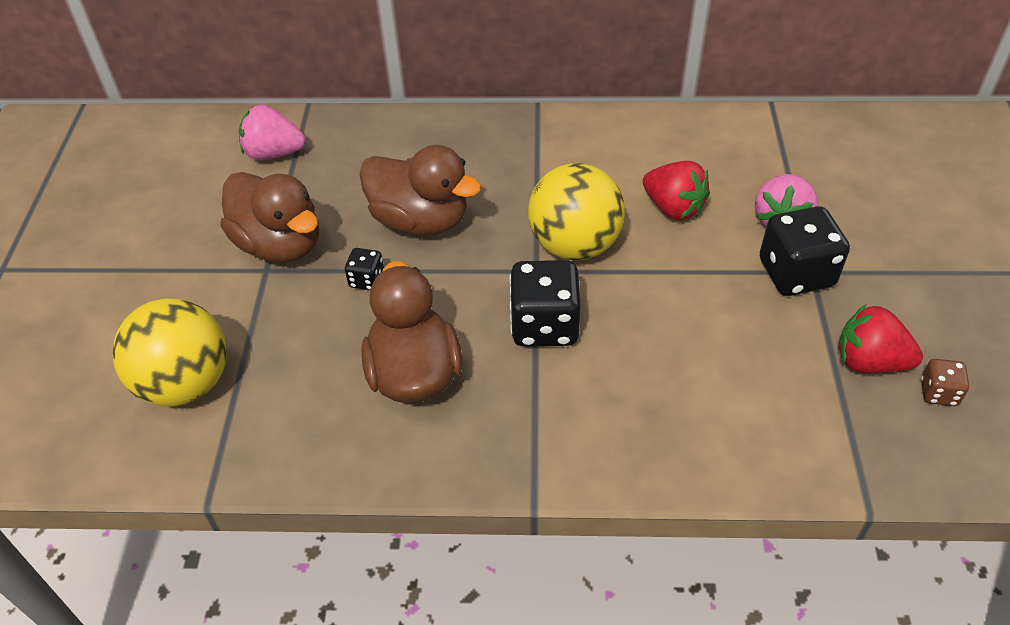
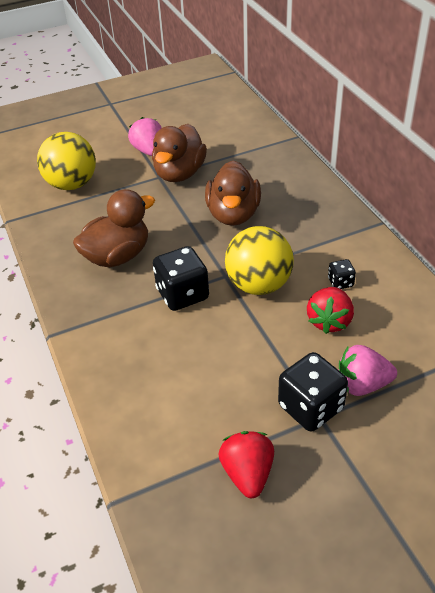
camera: 65 degrees right, 5 degrees down
(274, 153) = (246, 142): pink strawberry -> pink strawberry (148, 151)
(367, 280) = (174, 213): black dice -> black dice (340, 282)
(938, 393) = (241, 526): brown dice -> none

